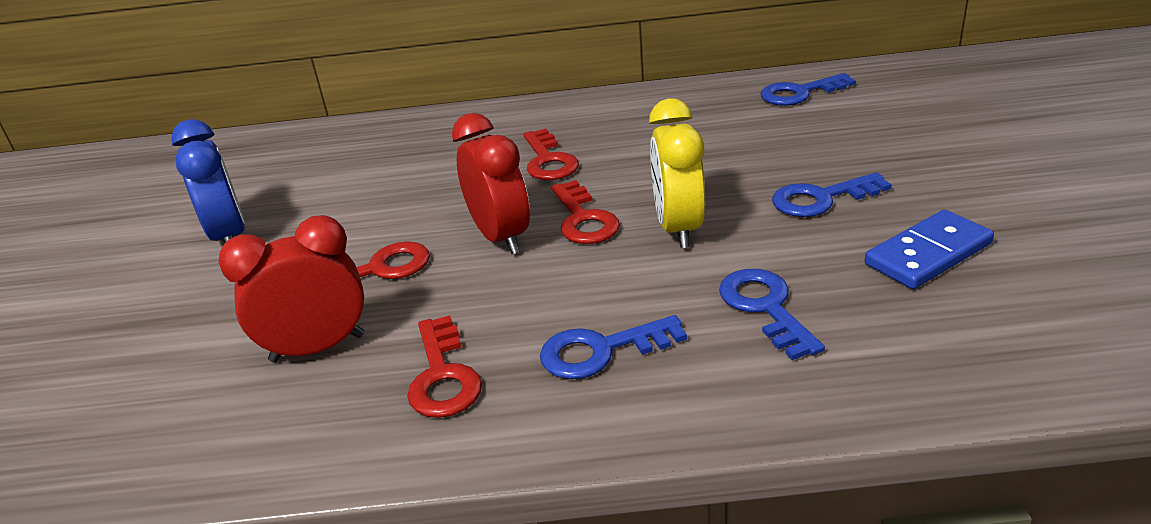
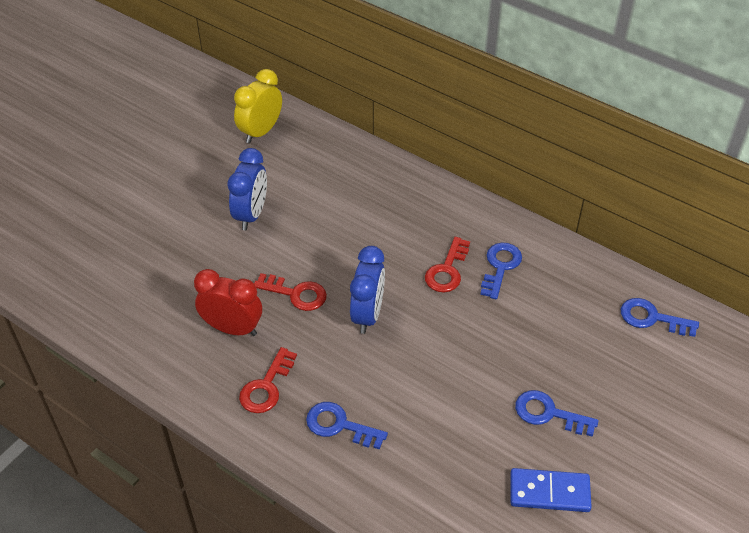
camera: 35 degrees right, 15 degrees up
(500, 237) = (367, 314): red clock -> blue clock
(583, 219) = (417, 333): red key -> none
(678, 228) = (454, 376): yellow clock -> yellow clock (261, 132)
(765, 307) = (434, 460): blue key -> blue key (500, 267)

